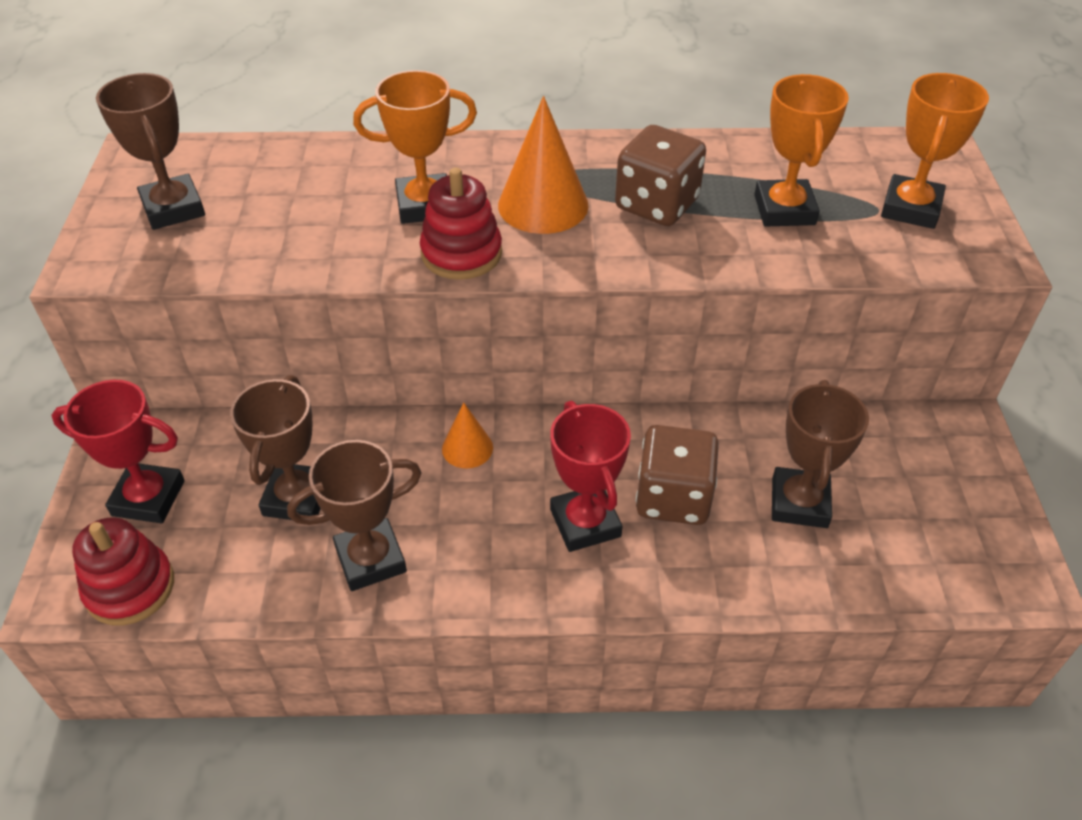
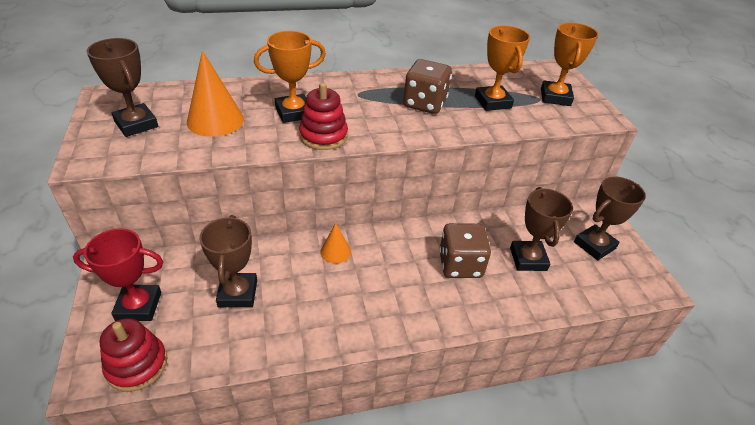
camera: 15 degrees left, 5 degrees down
(370, 559) = (293, 324): brown trophy -> brown trophy (594, 245)
(543, 205) = (362, 108): orange cone -> orange cone (215, 120)
(585, 523) = (415, 285): red trophy -> none

